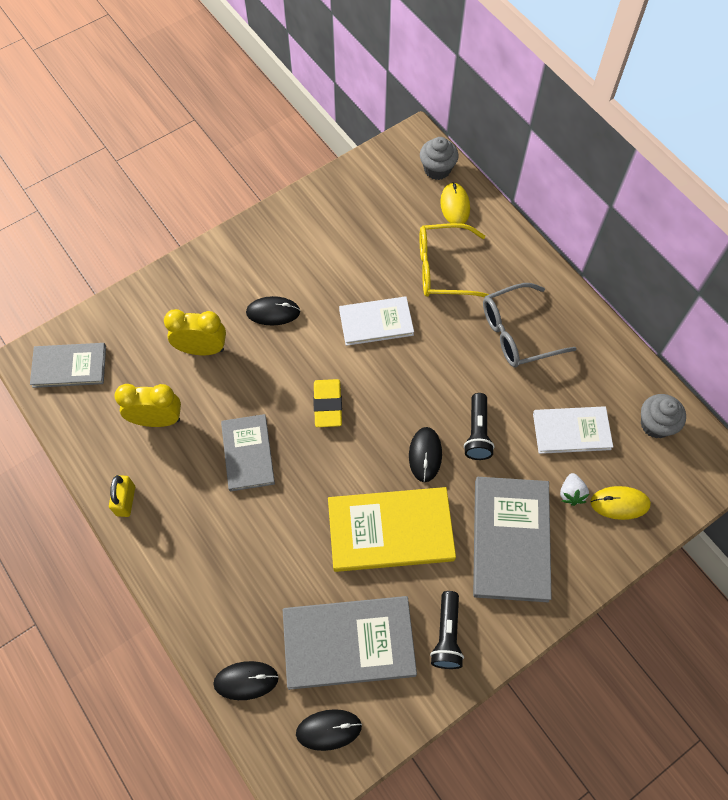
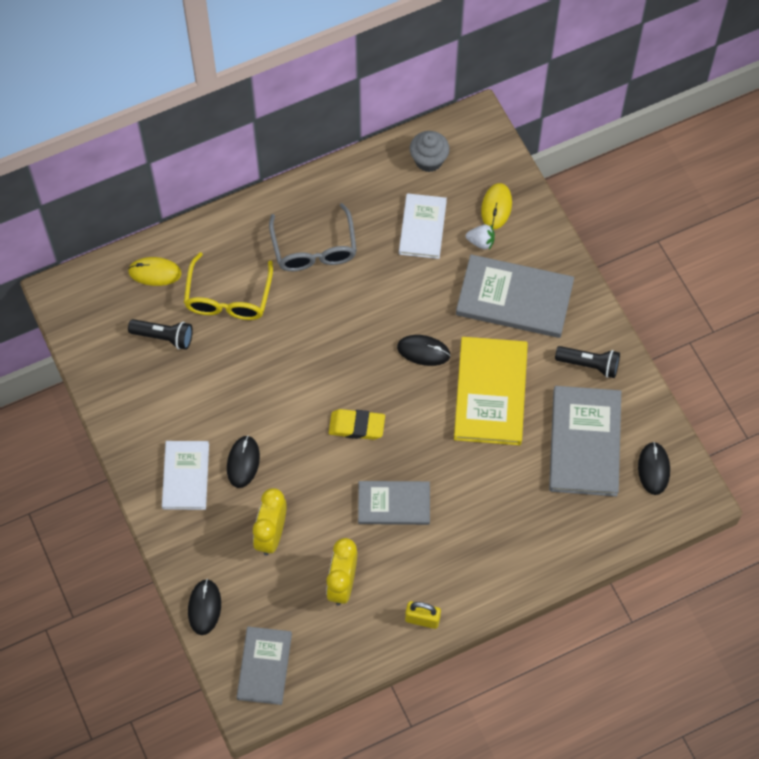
camera: 80 degrees left, 0 degrees up
(246, 680) = (605, 529): black mouse -> black mouse (204, 607)
(376, 322) = (275, 369): white book -> white book (185, 476)
(437, 169) = (104, 280): grey cupcake -> none
(477, 433) = (410, 304): black flashlight -> black flashlight (164, 337)

